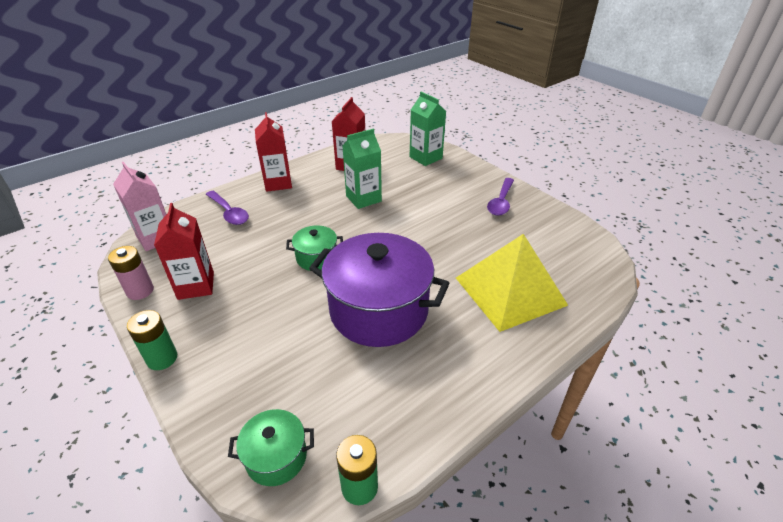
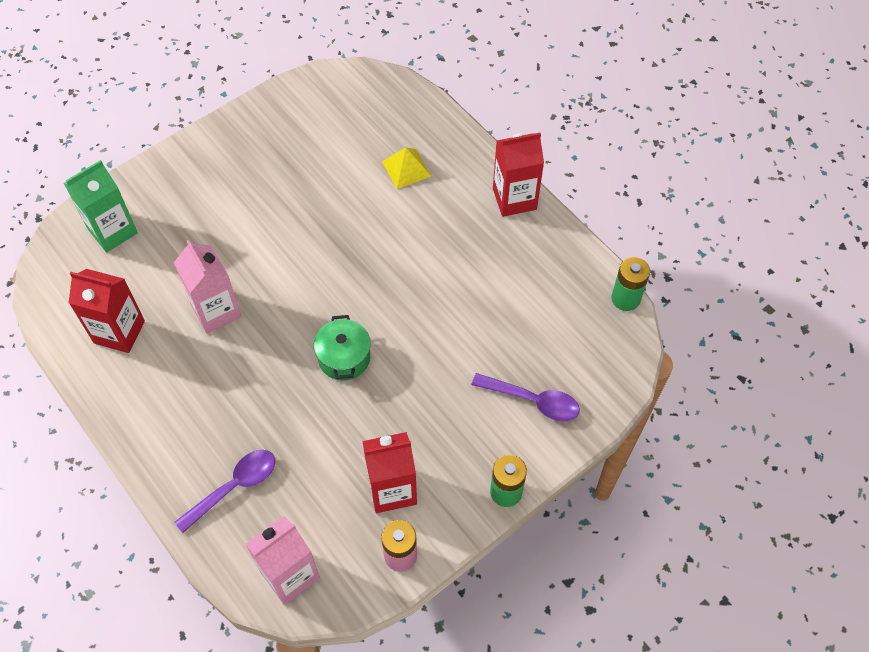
camera: 90 degrees left, 20 degrees up
(276, 457) = (606, 362): green pot -> none
(278, 183) = (158, 432): red carton -> red carton (514, 199)
(363, 198) = (216, 311): green carton -> pink carton
(379, 310) = (434, 288): purple pot -> none
(501, 202) = (242, 154): purple spoon -> purple spoon (533, 400)
(510, 291) = (406, 168): yellow pyramid -> yellow pyramid, size x0.44

